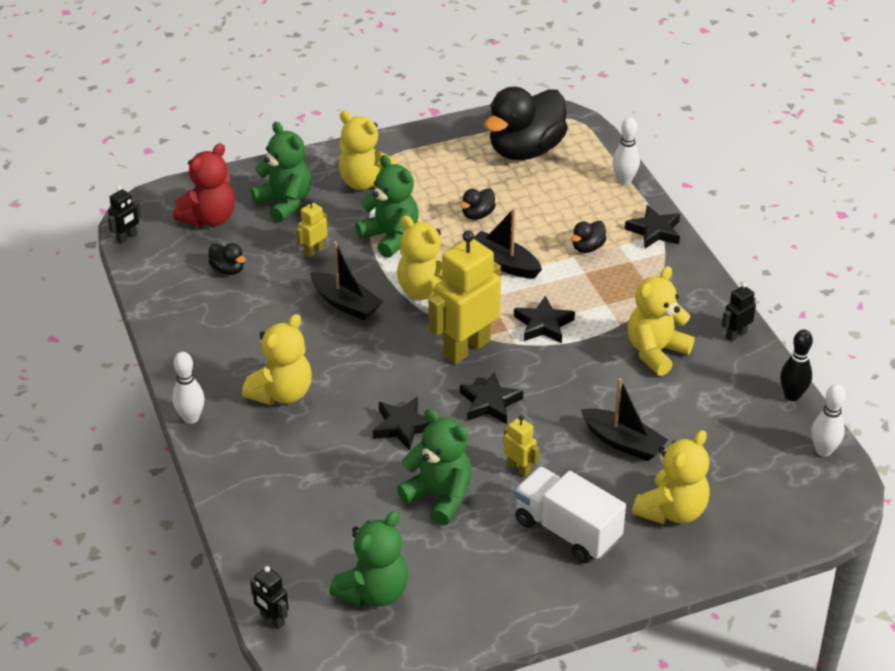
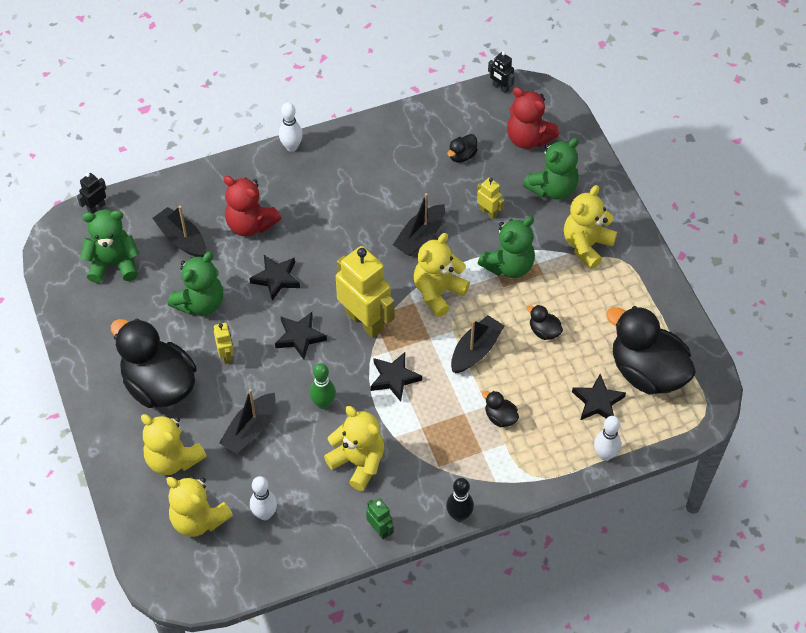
camera: 90 degrees right, 15 degrees up
(282, 393) = (316, 200): yellow teddy bear -> yellow teddy bear (198, 519)
(316, 453) = (250, 224): none -> red teddy bear
(335, 521) = (182, 239): none -> black boat
(374, 592) = (114, 264): green teddy bear -> green teddy bear turned 135 degrees clockwise
(519, 468) = (226, 355): yellow robot -> yellow robot turned 60 degrees counterclockwise
(567, 530) = (159, 385): white truck -> black duck
(581, 381) = (323, 403): none -> green bowling pin
(654, 231) = (527, 475): black star -> black star (597, 402)
(736, 335) = (379, 530): black robot -> green robot
(792, 395) = (299, 566): black bowling pin -> black bowling pin (459, 515)
(823, 450) = (231, 582): white bowling pin -> white bowling pin (265, 514)

